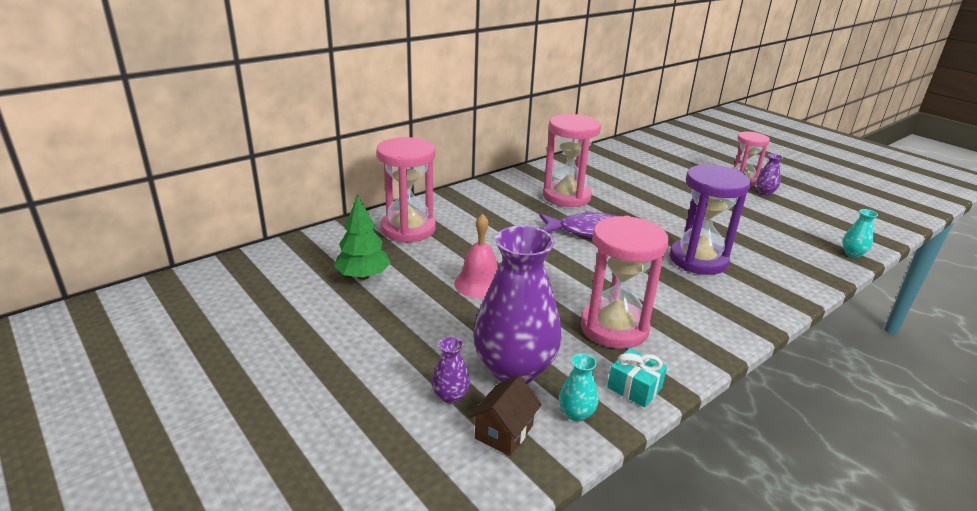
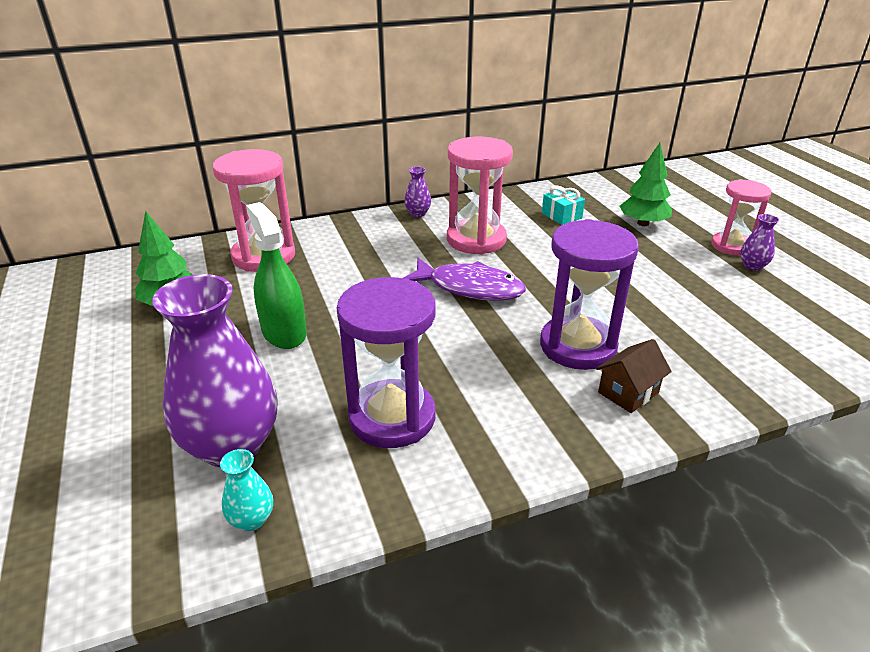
camera: 20 degrees right, 5 degrees up
(450, 396) = (136, 463): purple vase -> purple vase (418, 213)
(479, 283) = (284, 332): pink bell -> green spray bottle
(504, 432) = (152, 522): brown house -> brown house (628, 392)
(614, 327) = (392, 417): pink hourglass -> purple hourglass
(634, 388) = (349, 503): turquoise gift -> turquoise gift (561, 215)
(673, 171) = (643, 223): none -> green tree
(852, 253) = (819, 373): turquoise vase -> none

